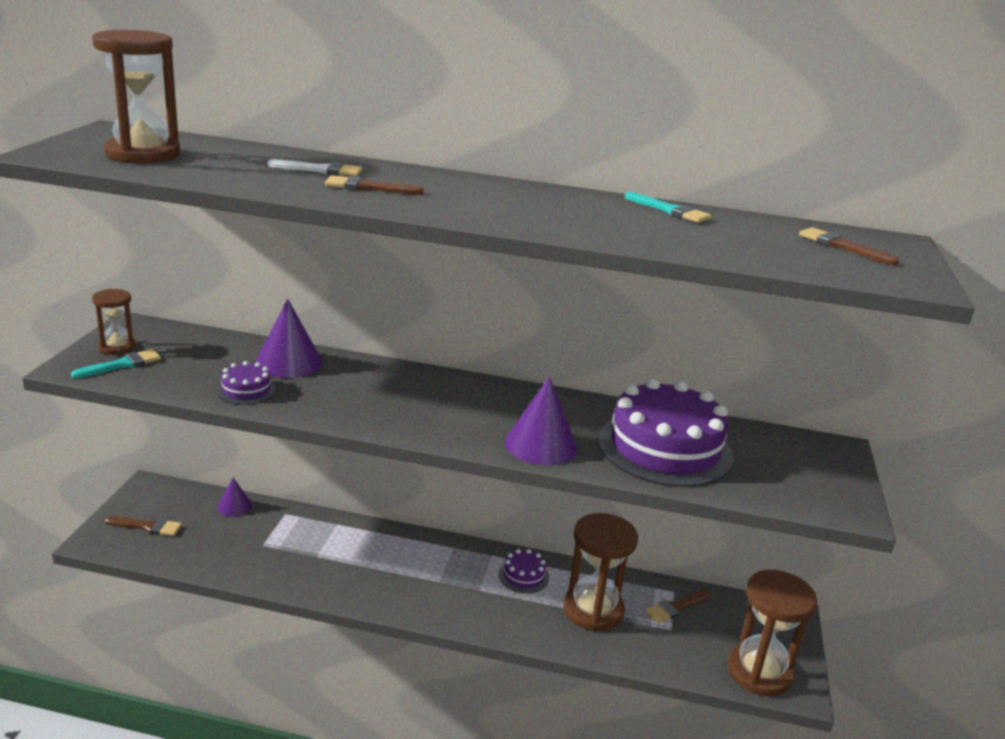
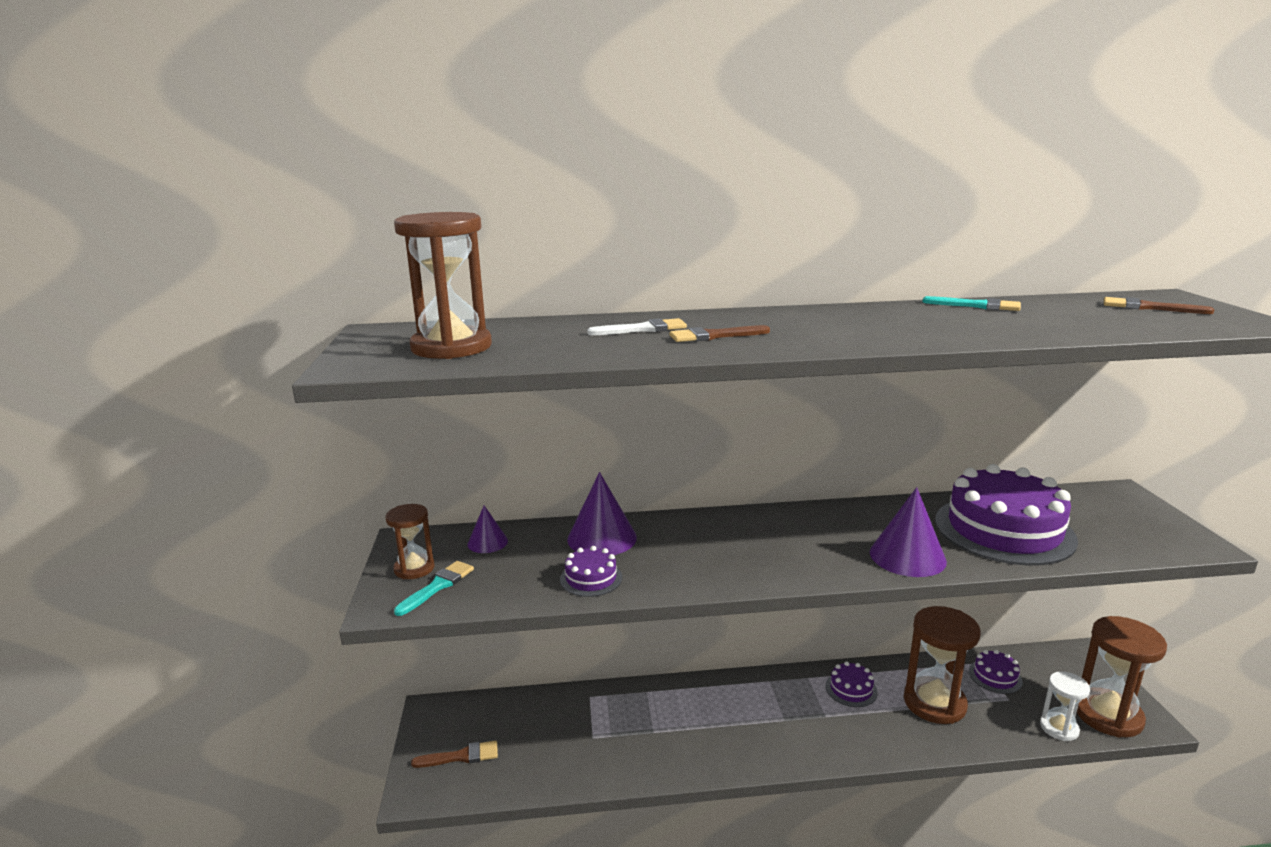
camera: 15 degrees left, 5 degrees down
(234, 506) = (534, 704): purple cone -> purple cone (487, 542)
(676, 607) = (995, 676): brown brush -> purple cake
(697, 666) = (1059, 728): none -> white hourglass

